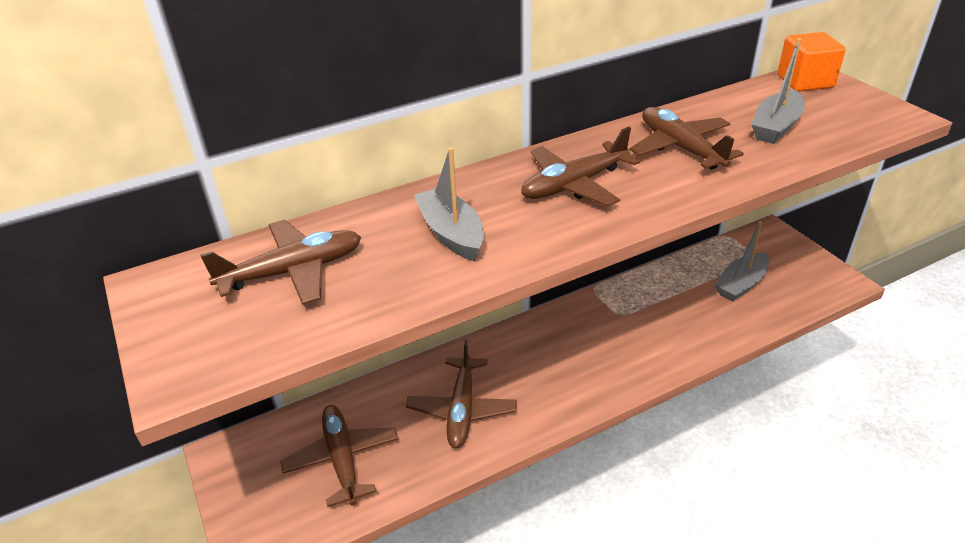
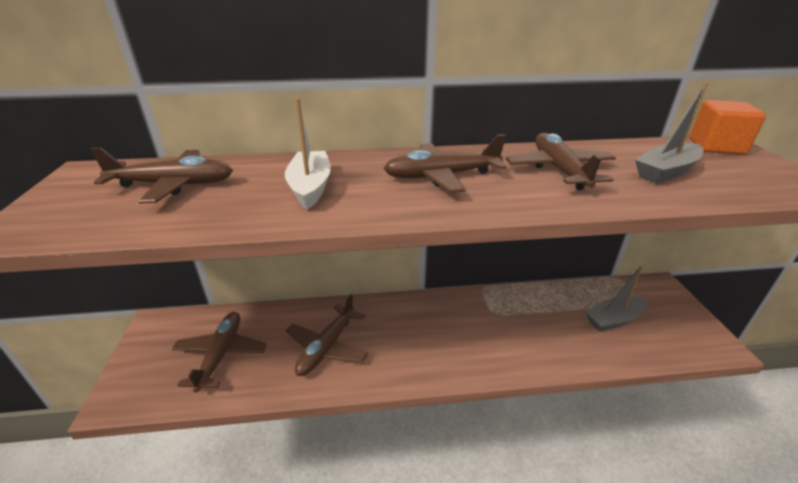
camera: 20 degrees right, 5 degrees down
(451, 233) = (310, 187): grey boat -> white boat

